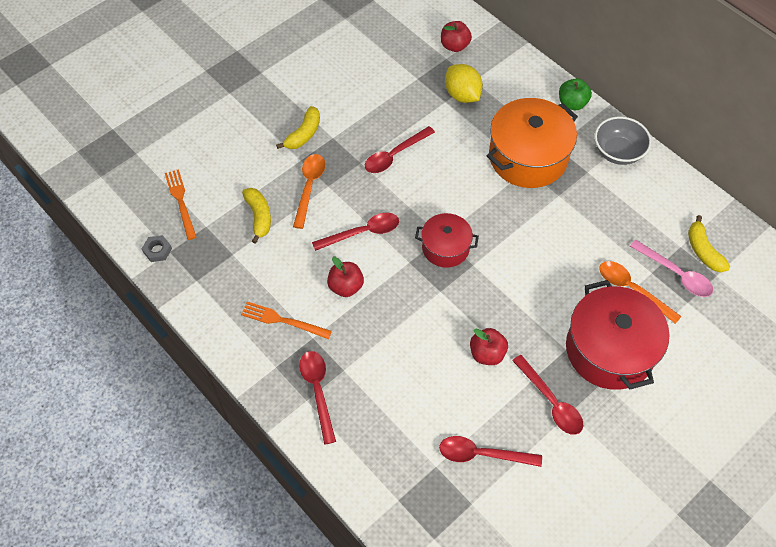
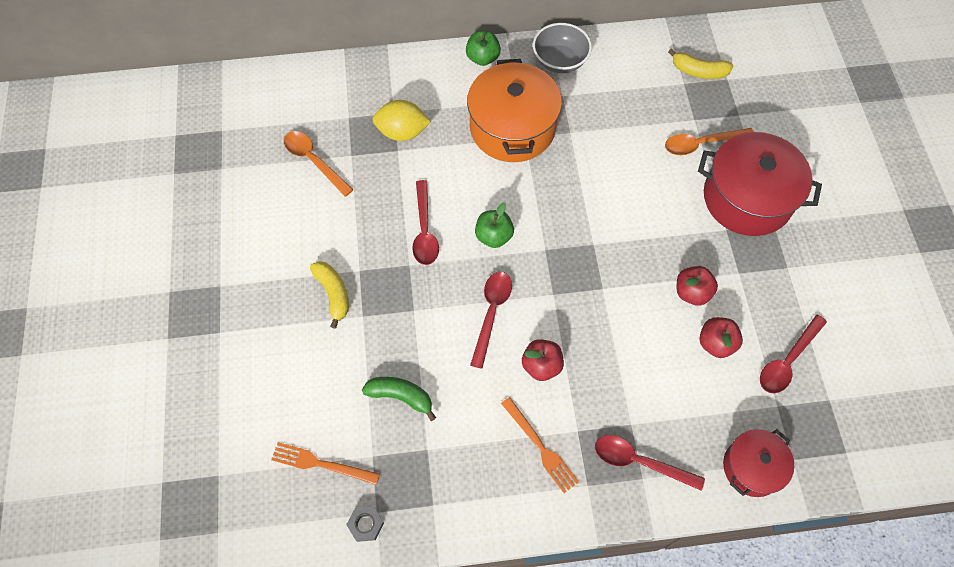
camera: 55 degrees left, 5 degrees up
(259, 217) = (401, 396): yellow banana -> green banana
(283, 320) = (540, 447): orange fork -> orange fork turned 90 degrees counterclockwise
(309, 187) = (402, 328): orange spoon -> orange spoon (314, 161)
(425, 198) = (494, 236): none -> green apple
(445, 247) = (559, 254): red pot -> red pot (752, 467)
(454, 46) = (340, 101): red apple -> red apple (716, 343)
(551, 402) = (769, 274): red spoon -> none
(676, 274) = (707, 104): pink spoon -> none

